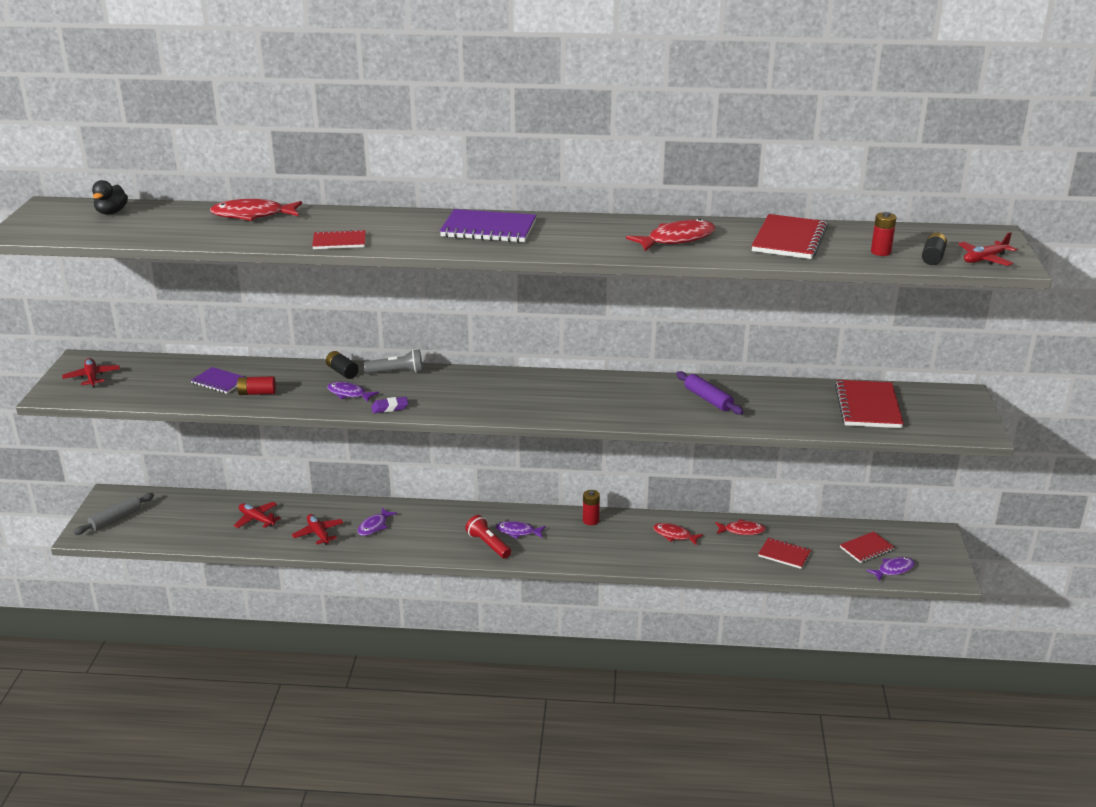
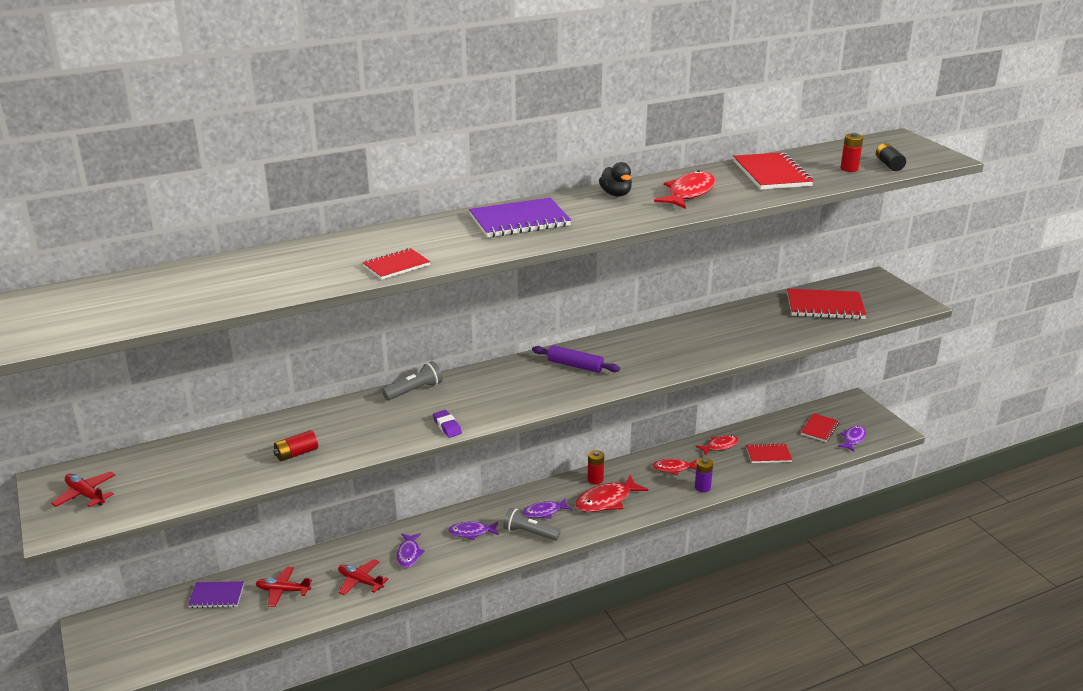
camera: 30 degrees left, 0 degrees up
(111, 212) = (95, 294): black duck -> black duck (616, 194)
(115, 519) = (122, 648): grey rolling pin -> none
(219, 382) = (242, 454): purple notebook -> purple notebook (216, 596)
(252, 215) = (265, 261): red fish -> red fish (606, 501)
(342, 372) = (360, 406): black battery -> none
(349, 394) = (392, 425): purple fish -> purple fish (471, 532)
(390, 408) = (447, 426): purple eraser -> purple eraser turned 75 degrees counterclockwise
(488, 544) = (529, 533): red flashlight -> grey flashlight
(685, 561) = (702, 487): none -> purple battery
(708, 399) = (706, 335): purple rolling pin -> purple rolling pin (575, 365)
(868, 406) = (825, 306): red notebook -> red notebook turned 60 degrees counterclockwise
(984, 259) = (923, 158): red plane -> none

